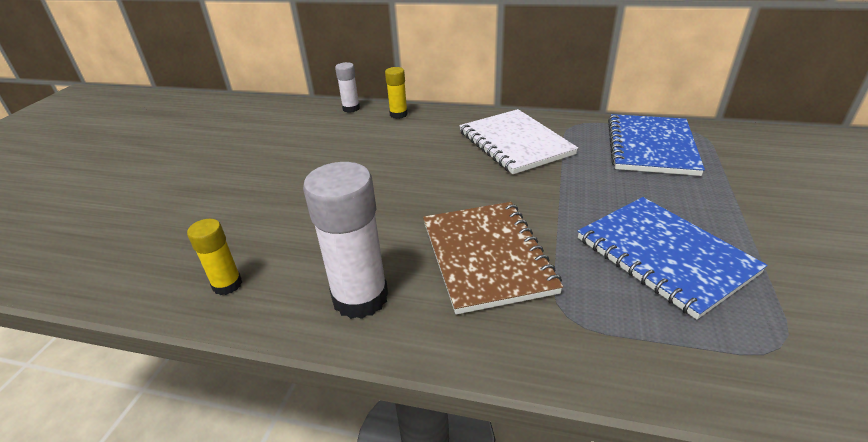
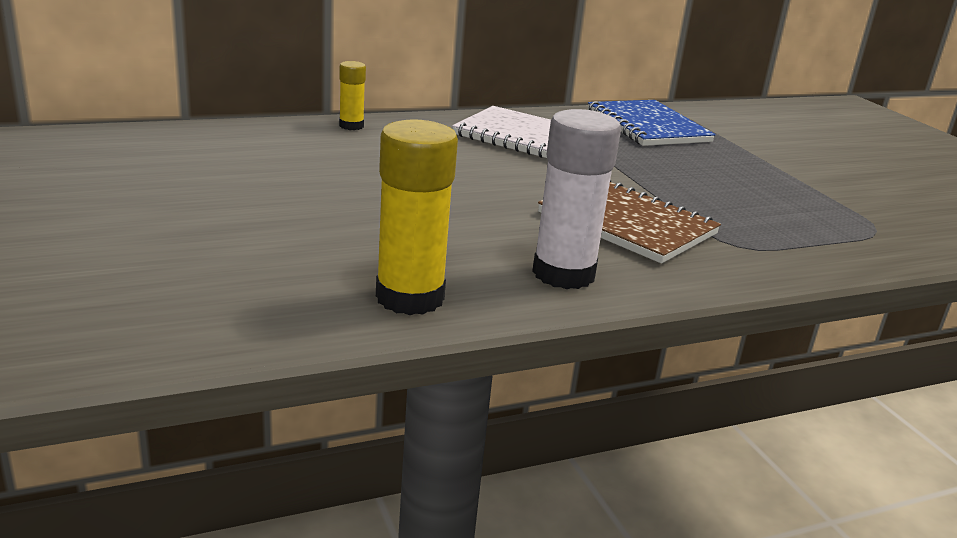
camera: 40 degrees left, 10 degrees down
(227, 284) = (410, 297): yellow glue stick -> yellow glue stick, size x1.85
(351, 108) = (275, 126): white glue stick -> none
(664, 255) = (752, 197): blue notebook -> none

